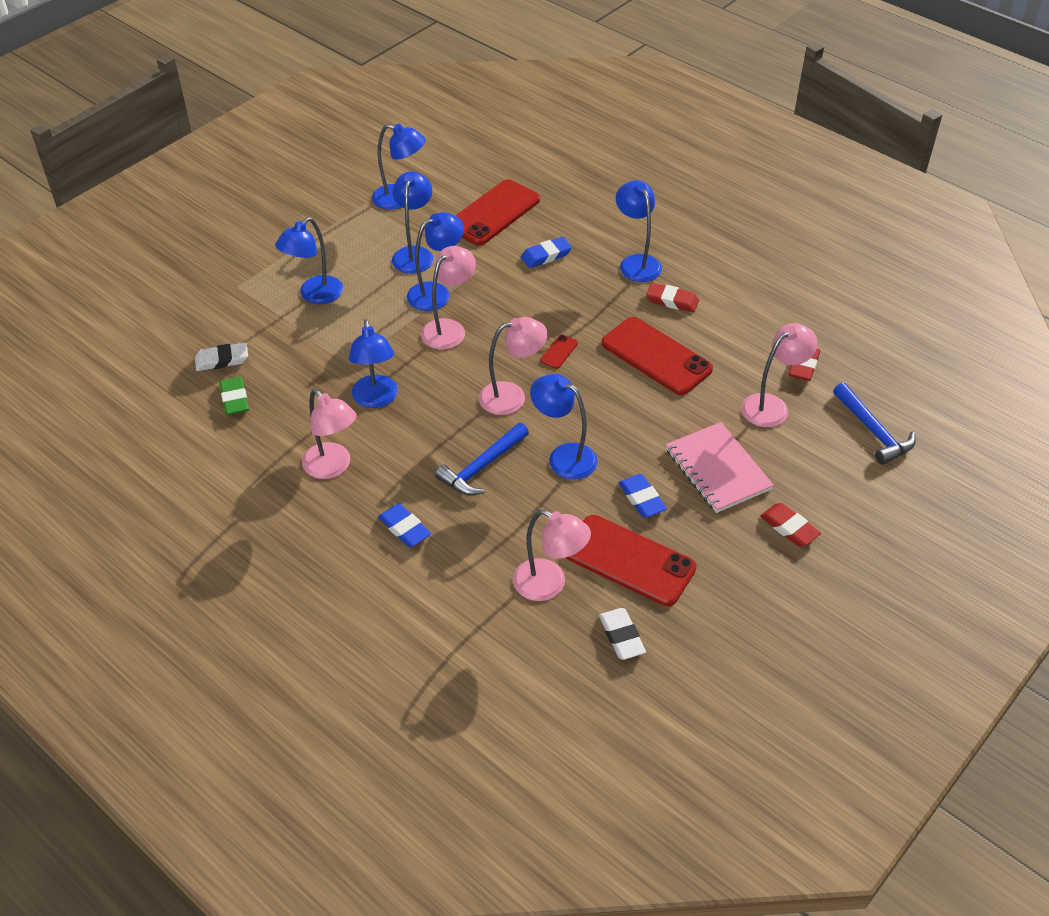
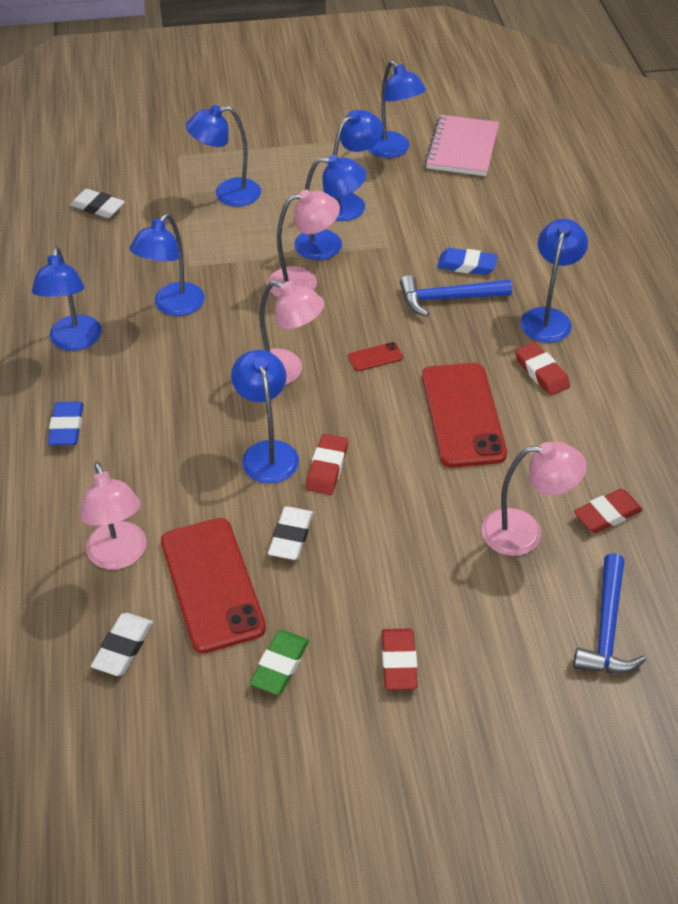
camera: 40 degrees right, 0 degrees up
(235, 399) = (70, 243): green eraser -> green eraser (280, 665)
(333, 467) = (74, 341): pink lamp -> blue lamp
(482, 467) = (188, 416): blue hammer -> blue hammer (448, 299)
(493, 213) = (462, 203): red phone -> none
(613, 442) = (327, 467): none -> red eraser
(642, 498) = (291, 536): blue eraser -> white eraser
(717, 469) = (395, 558): pink notebook -> pink notebook (462, 148)

